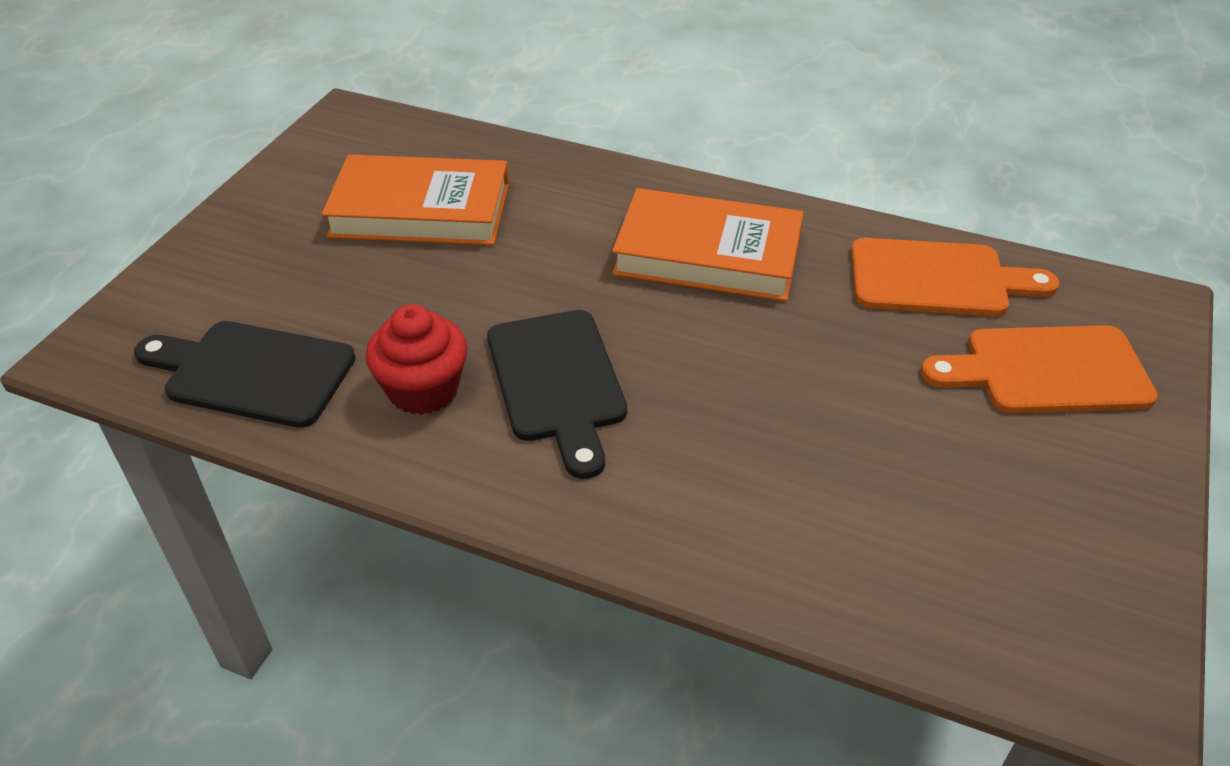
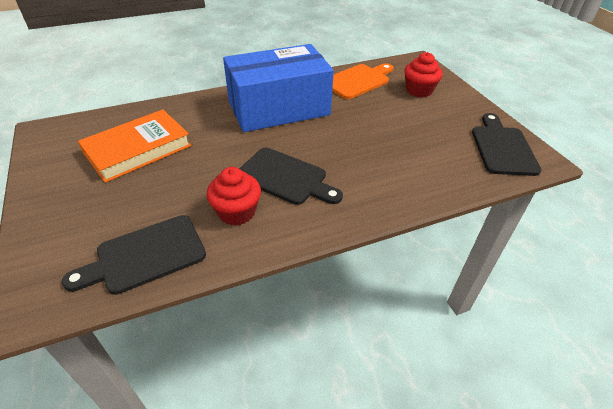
camera: 45 degrees left, 0 degrees up
(708, 254) = (279, 108): orange book -> blue box
(1047, 370) = (419, 90): orange cutting board -> red cupcake
(1059, 603) = (502, 148): none -> black cutting board

